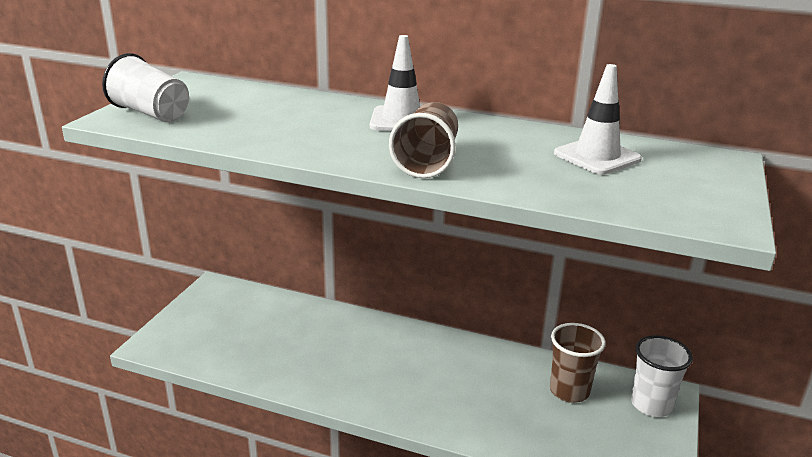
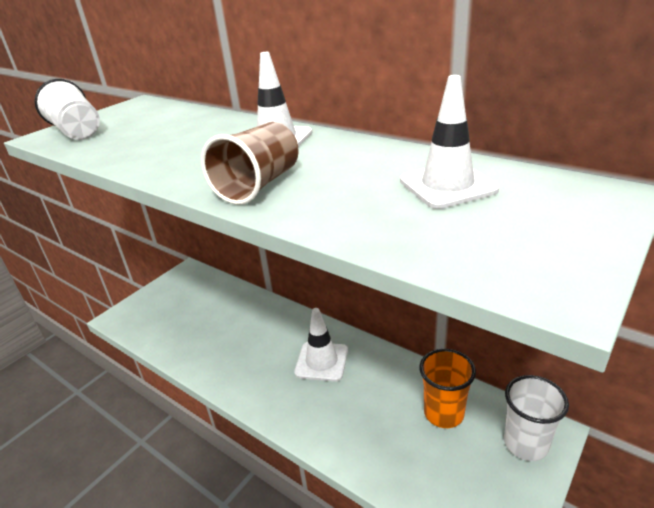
camera: 20 degrees right, 5 degrees up
(426, 361) = (321, 361): none -> white traffic cone
(569, 391) = (443, 413): brown cup -> orange cup

